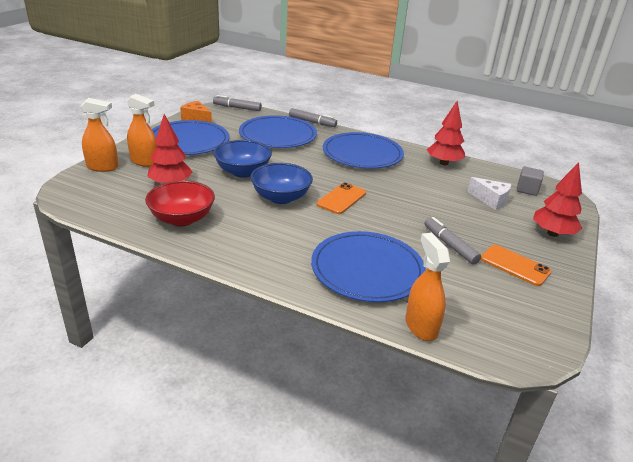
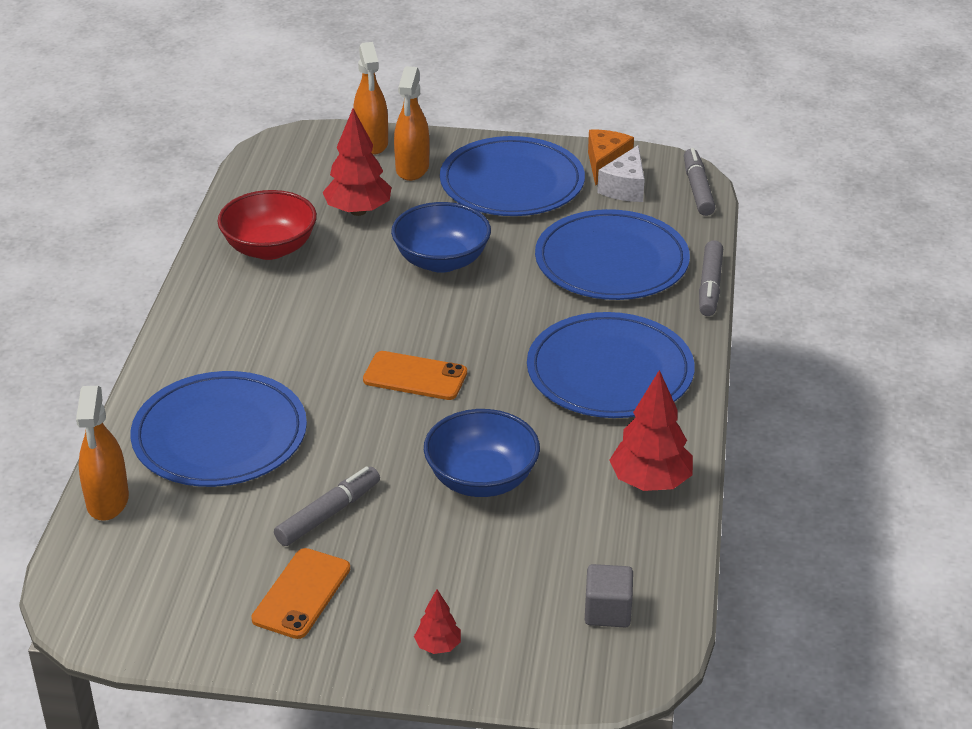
camera: 75 degrees right, 5 degrees up
(281, 197) = (381, 316): blue bowl -> blue bowl (481, 479)
(421, 326) = (107, 501): orange spray bottle -> orange spray bottle turned 120 degrees clockwise
(491, 200) = (524, 558): white cheese -> white cheese (625, 188)
(552, 233) = (438, 646): red tree -> red tree, size x0.51

